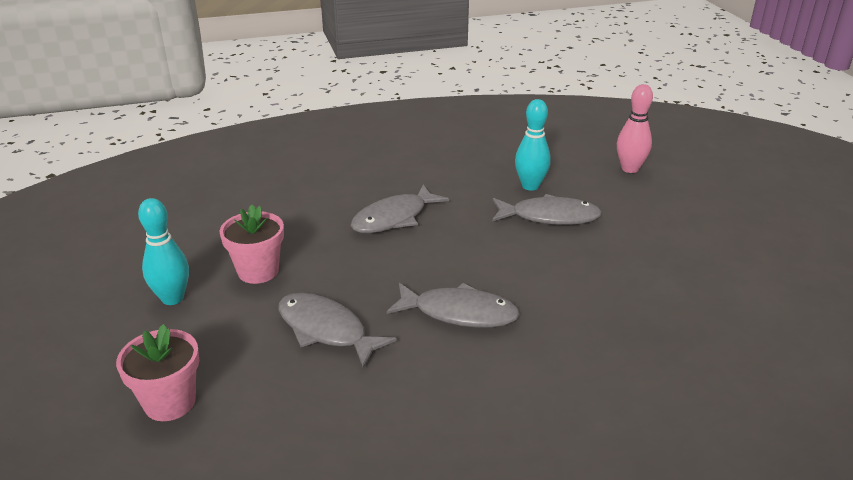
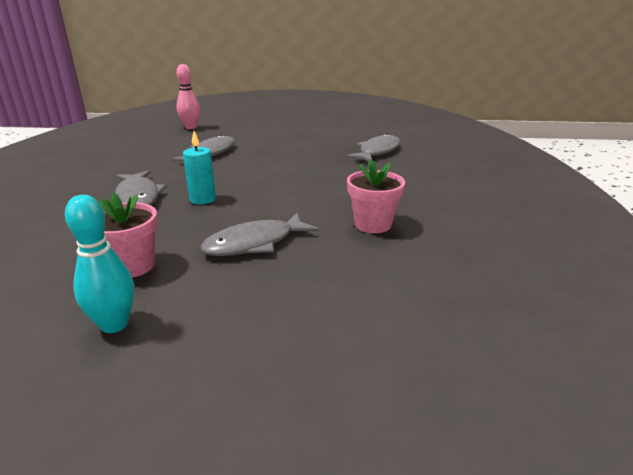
camera: 70 degrees left, 5 degrees down
(170, 402) = (290, 336): pink flower pot -> pink flower pot (372, 224)
(411, 260) = (202, 199): none -> turquoise candle
(459, 313) = (281, 195): grey fish -> grey fish (377, 151)
(530, 186) = (168, 151): turquoise bowling pin -> none

